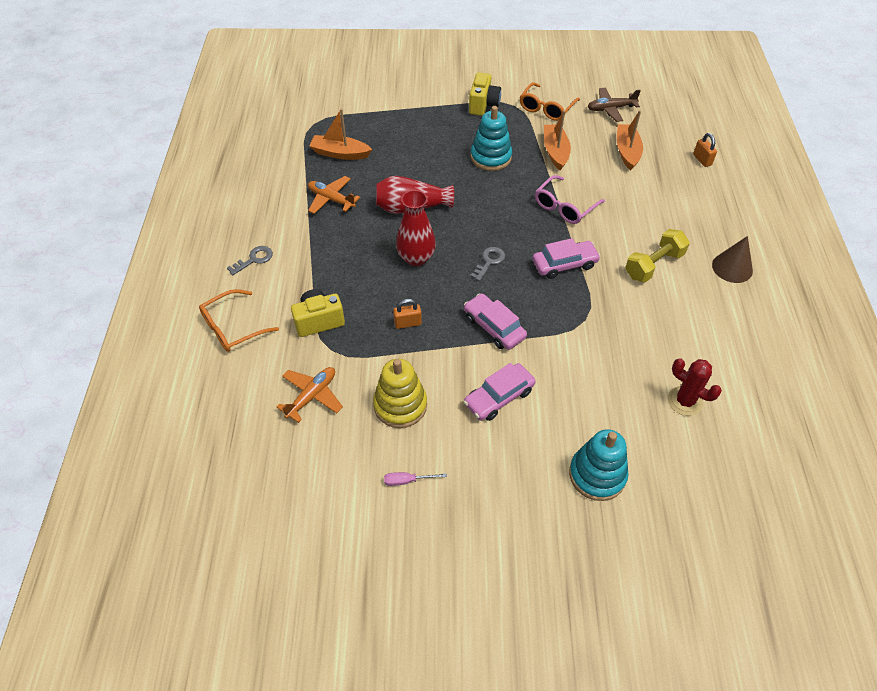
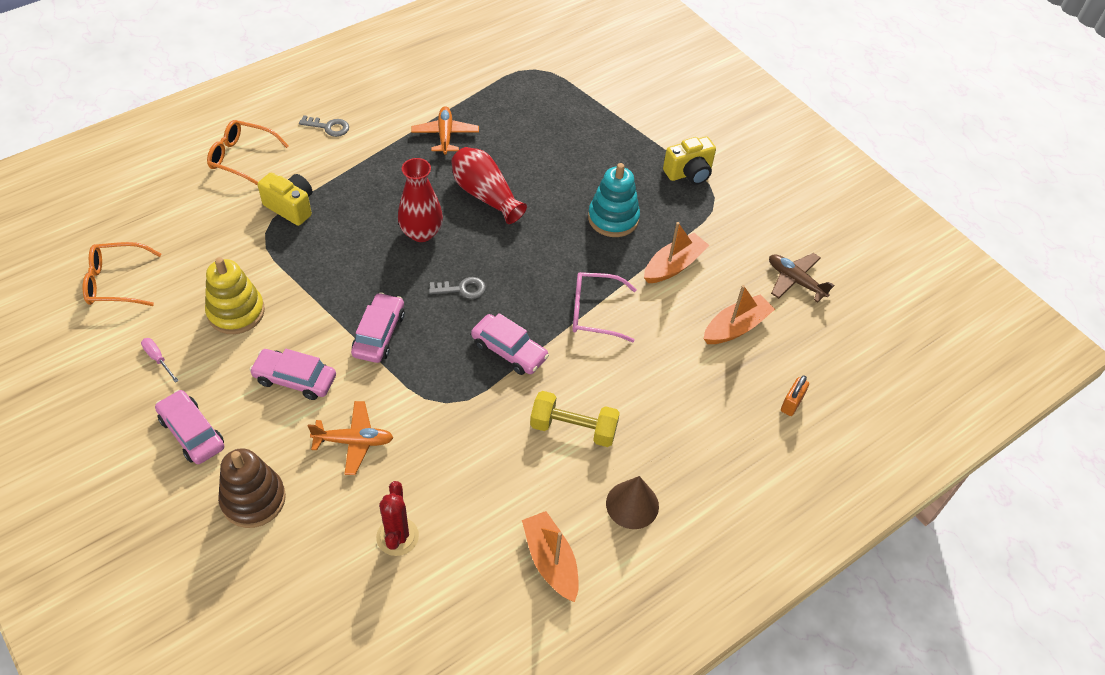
camera: 50 degrees right, 0 degrees up
(312, 396) = (205, 248): orange plane -> orange plane (354, 441)
(340, 153) = (511, 108): orange boat -> orange boat (551, 561)
(407, 323) = (335, 268): orange padlock -> none
(503, 488) = (192, 432): none -> pink car
(546, 108) = (737, 226): orange glasses -> orange glasses (116, 282)
(597, 475) = (253, 499): turquoise stacking toy -> brown stacking toy

